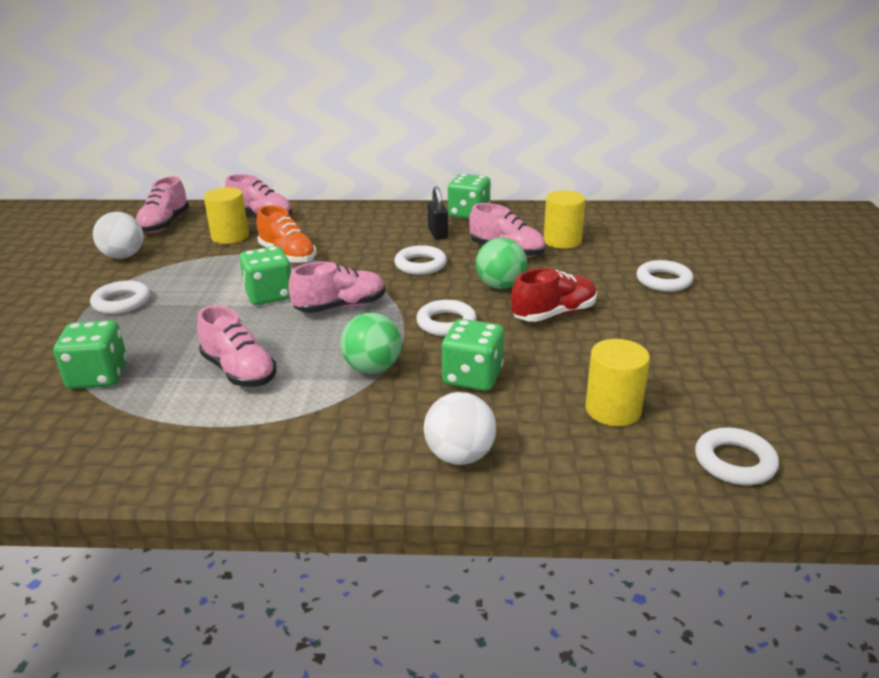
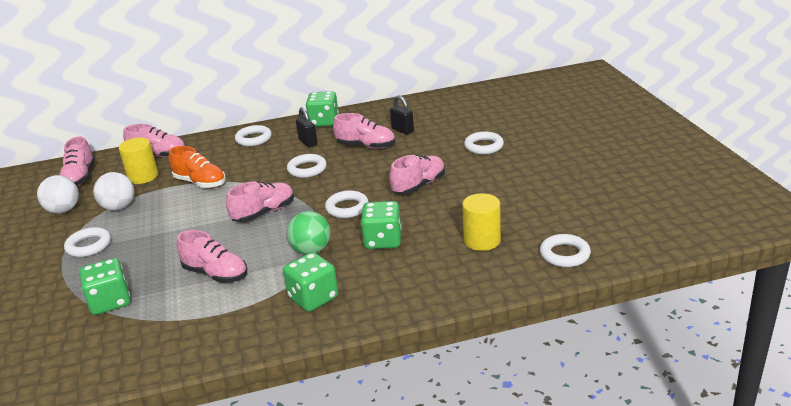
camera: 15 degrees left, 0 degrees up
(269, 295) = (204, 215): green dice -> green dice (313, 298)
(376, 218) = (253, 139): none -> white ring
(460, 456) = (398, 291): white ball -> white ball (119, 207)
(500, 286) = (373, 173): green ball -> none
(554, 314) = (419, 185): red shoe -> pink shoe
(562, 241) = (402, 130): yellow cylinder -> black padlock

